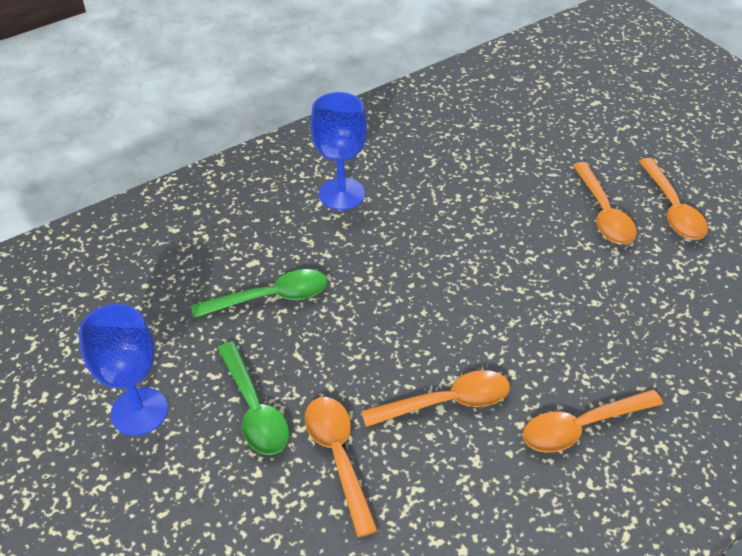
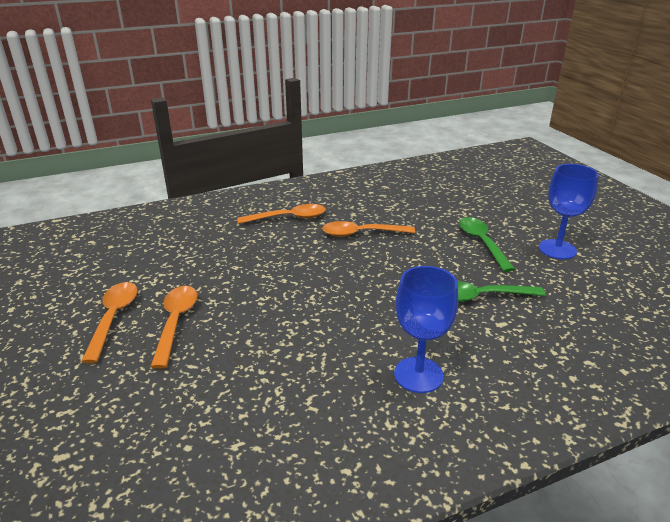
camera: 170 degrees left, 15 degrees down
(338, 457) = (429, 221): orange spoon -> none

